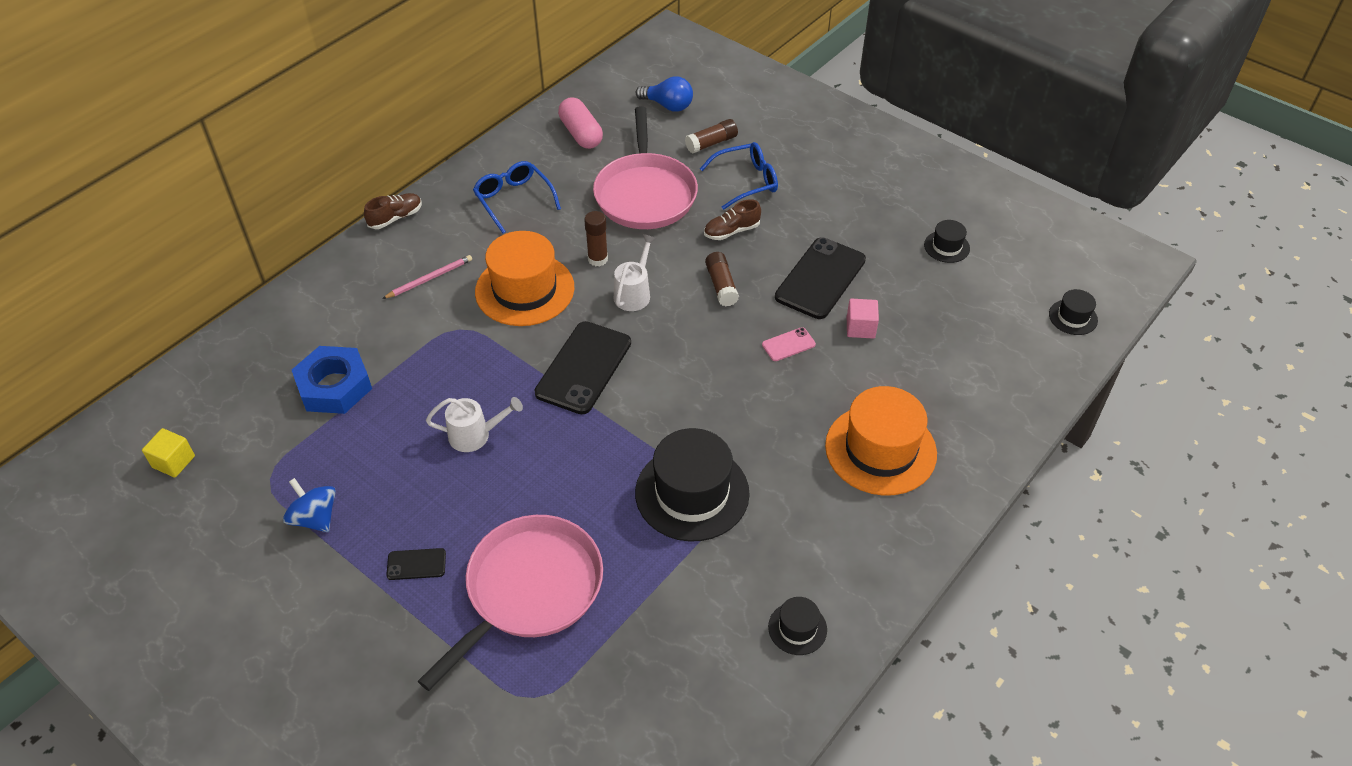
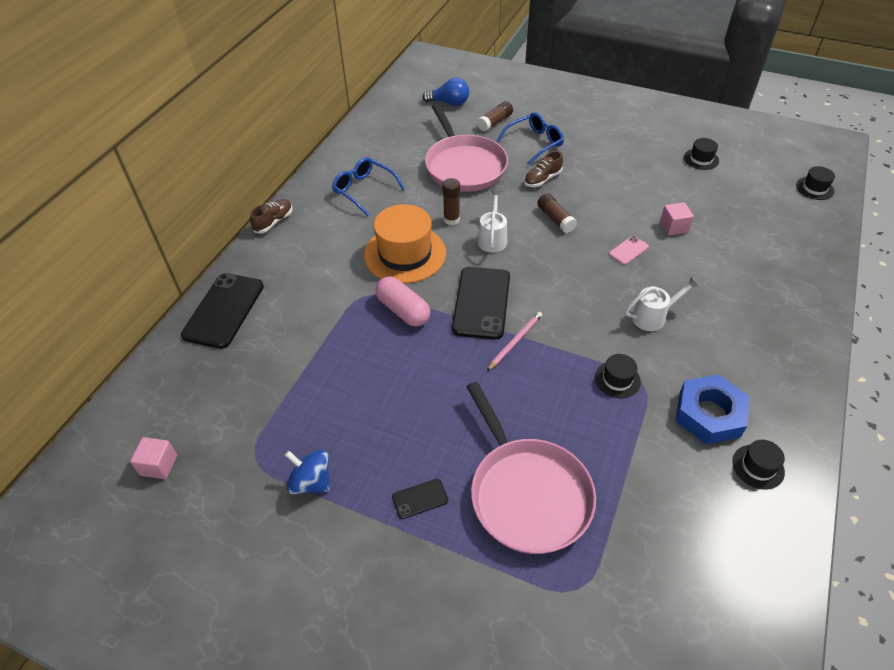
camera: 15 degrees left, 0 degrees up
(173, 462) = (159, 465): yellow cube -> pink cube
(334, 386) = (280, 365): blue nut -> blue nut (709, 414)
(430, 278) = (323, 262): pink pencil -> pink pencil (515, 341)
(476, 435) = (419, 376): white watering can -> white watering can (653, 316)
(530, 589) = (527, 494): pink pan -> pink pan turned 135 degrees clockwise
(581, 134) = (393, 134): pink capsule -> pink capsule (403, 310)
(692, 493) = (617, 379): black hat -> black hat, size x0.47
(820, 278) = (625, 199): black phone -> black phone (224, 310)
(880, 449) = (739, 311): orange hat -> none

